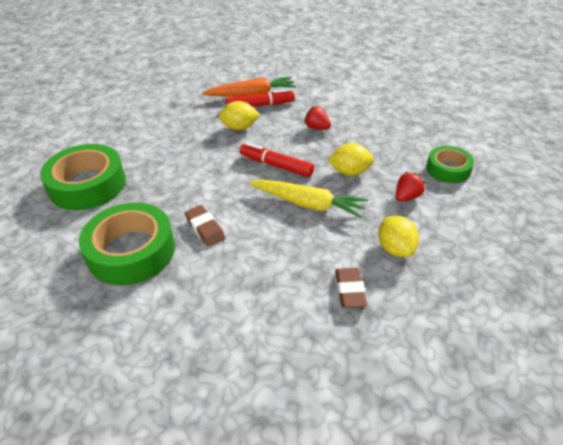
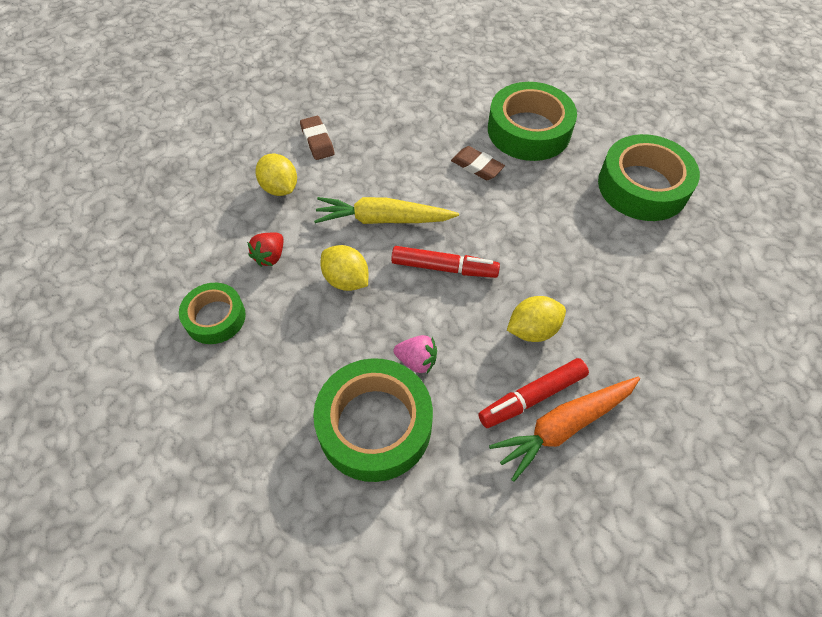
camera: 160 degrees right, 15 degrees up
(317, 128) = (417, 361): red strawberry -> pink strawberry
(350, 110) = (375, 425): none -> green tape
(350, 172) = (346, 280): yellow lemon -> yellow lemon turned 60 degrees clockwise

